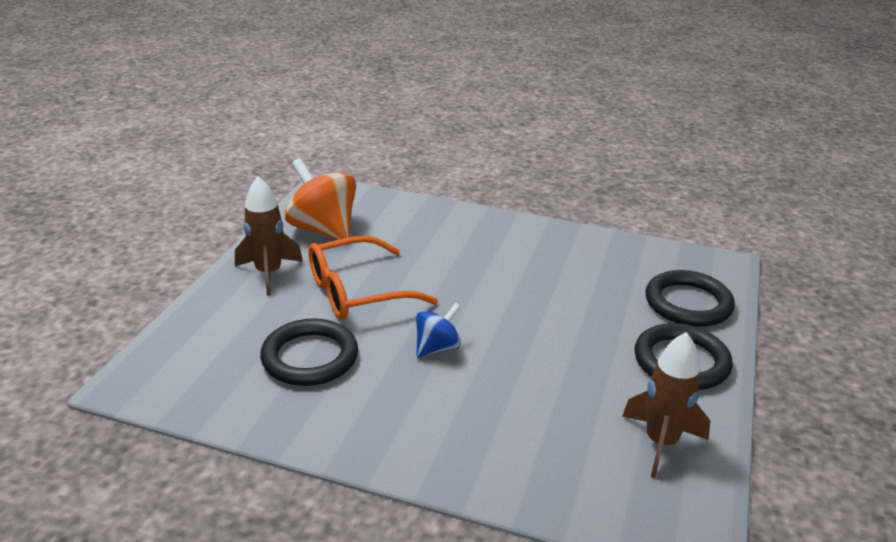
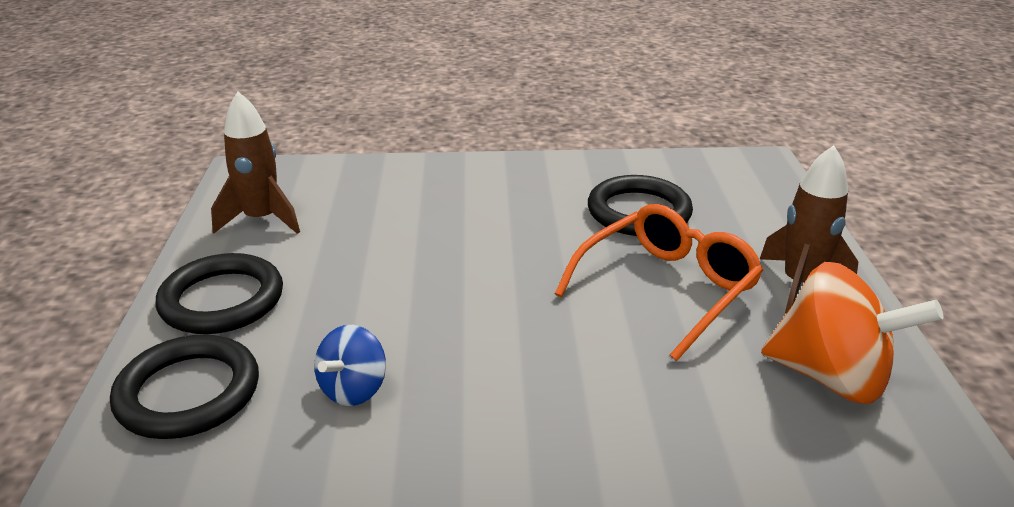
camera: 160 degrees right, 0 degrees up
(437, 348) = (518, 249): blue spinning top -> blue spinning top (353, 389)

